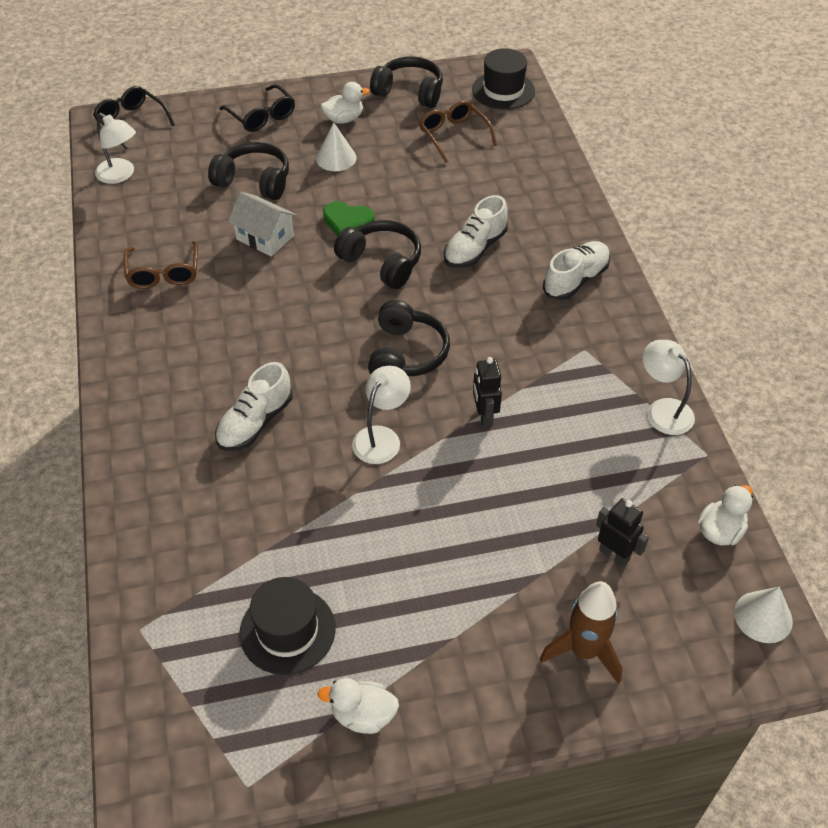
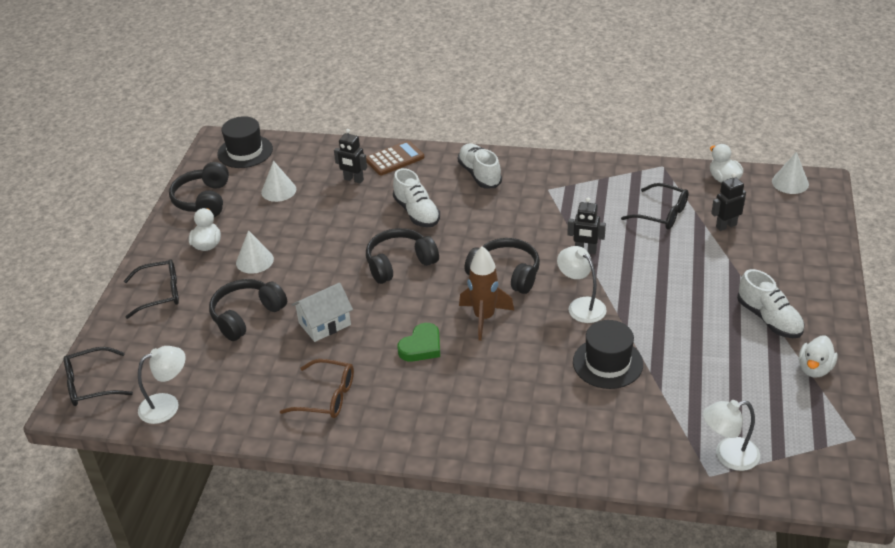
camera: 65 degrees left, 10 degrees down
(255, 422) = (533, 371): white shoe -> white shoe (769, 319)
(287, 630) = (736, 392): black hat -> black hat (607, 363)
(347, 222) = (340, 272): green heart -> green heart (421, 346)
(409, 92) = (203, 200): black headphones -> black headphones turned 45 degrees counterclockwise
(453, 135) = (278, 190): brown glasses -> white cone
(504, 182) = (353, 180): none -> black robot
(561, 201) = (394, 159): none -> brown calculator
(584, 651) = (793, 258): brown rocket -> brown rocket (484, 318)
(600, 476) = (662, 214): none -> black glasses
(663, 410) = (618, 172): white lamp -> white lamp (728, 456)

